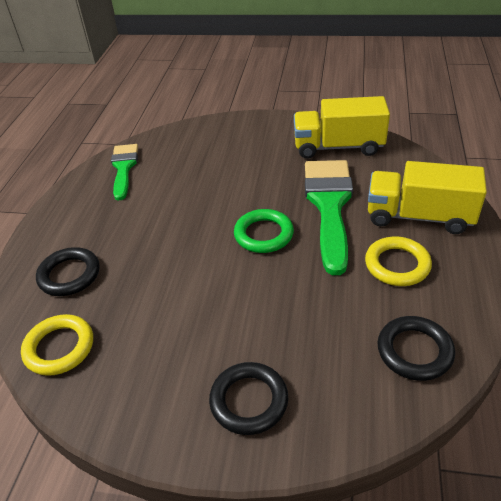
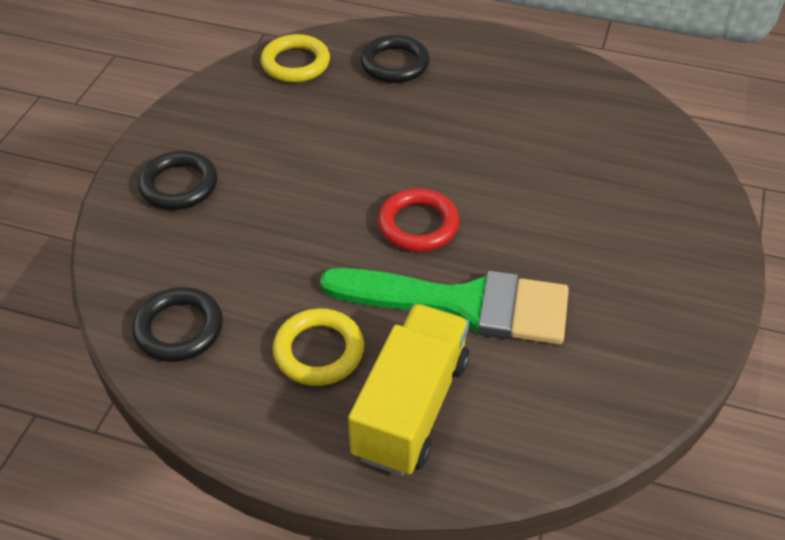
camera: 95 degrees right, 5 degrees up
(124, 168) = (594, 100): green brush -> none
(263, 234) = (418, 225): green ring -> red ring
(338, 147) = (622, 348): yellow truck -> none

